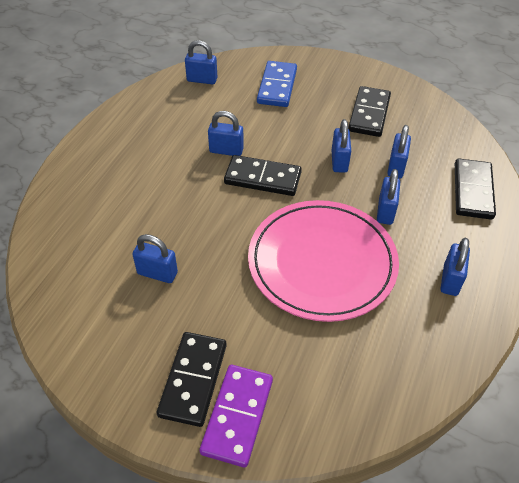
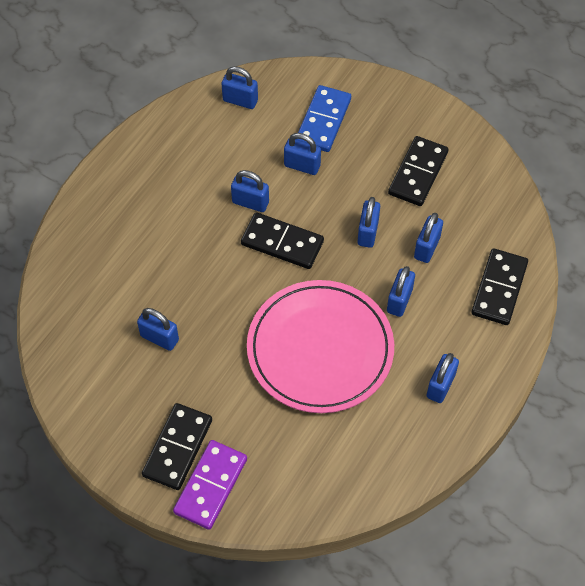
camera: 10 degrees right, 10 degrees up
(266, 119) = (302, 166): none -> blue padlock

